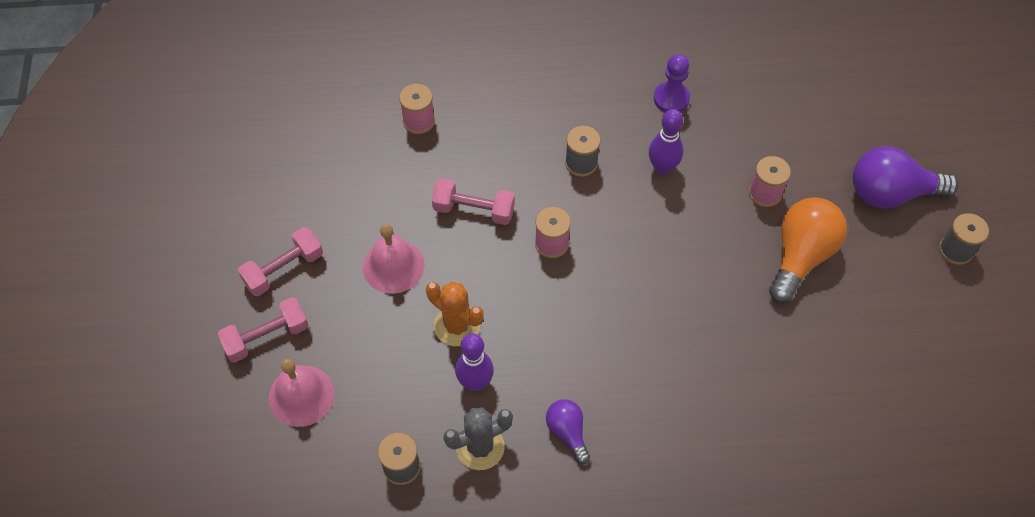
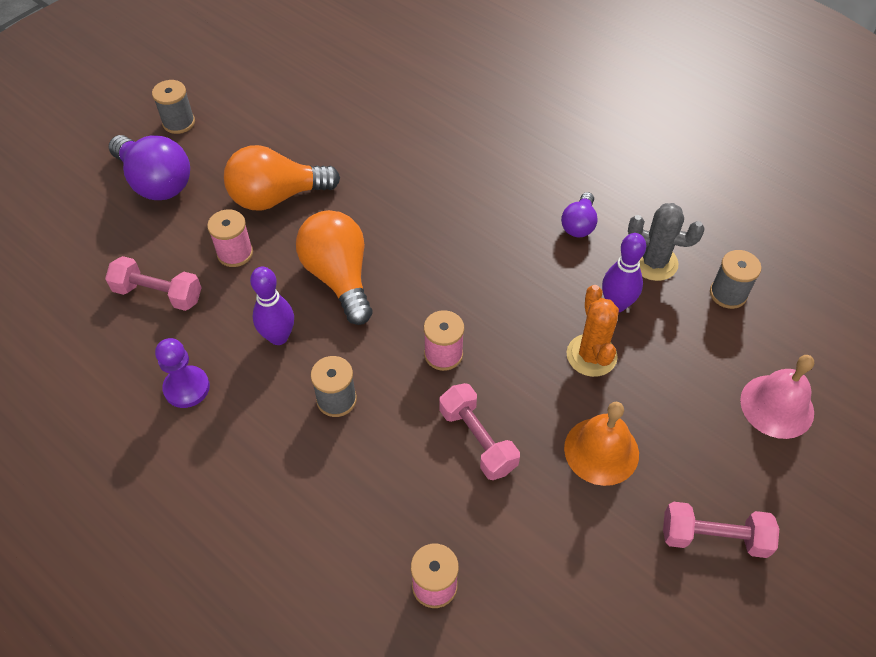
camera: 135 degrees left, 5 degrees down
(267, 337) = (776, 482): pink dumbbell -> pink dumbbell (158, 294)
(393, 266) = (601, 451): pink bell -> orange bell
(679, 236) = (339, 277): none -> orange light bulb

